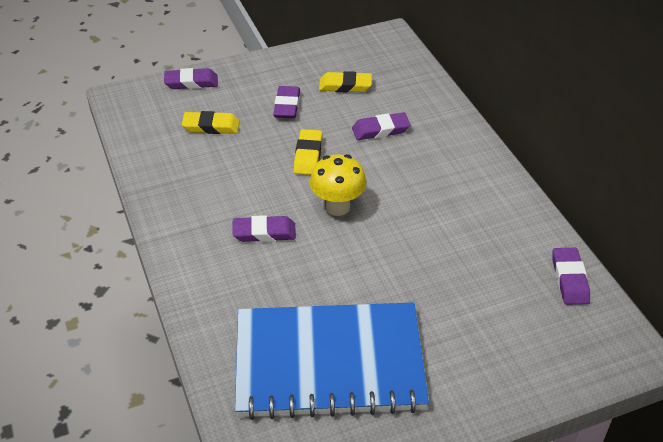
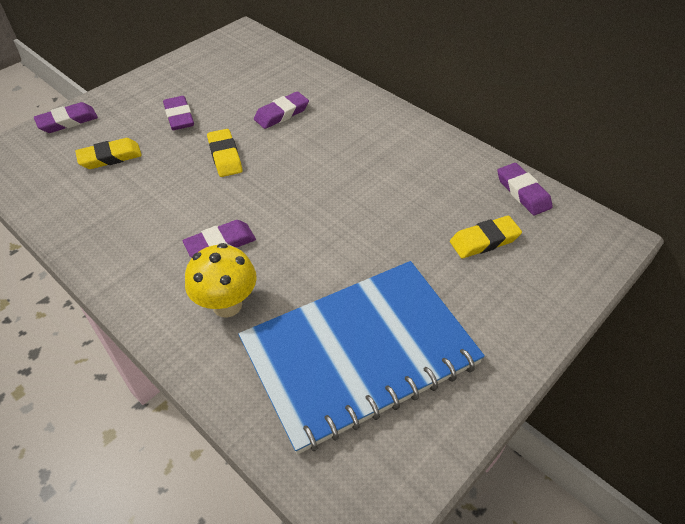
camera: 25 degrees left, 5 degrees up
(337, 207) = (280, 195): yellow mushroom -> yellow mushroom (227, 305)
(345, 86) = (226, 84): yellow eraser -> yellow eraser (484, 240)

